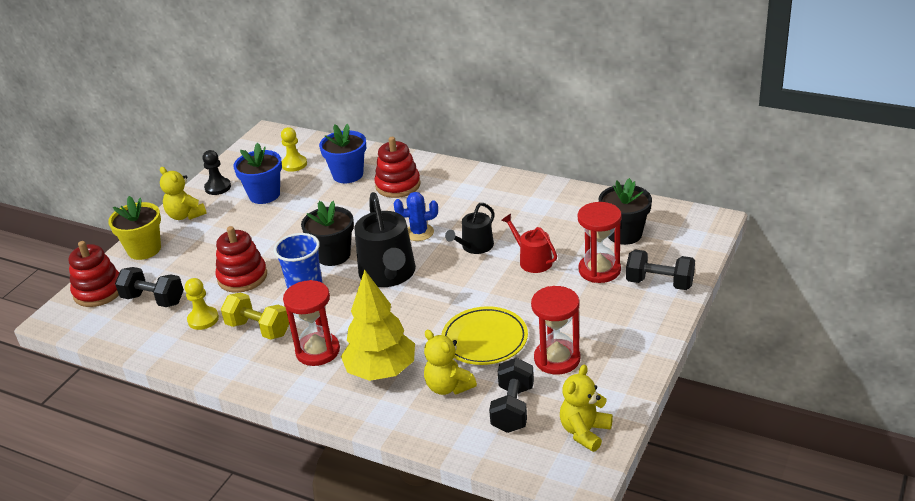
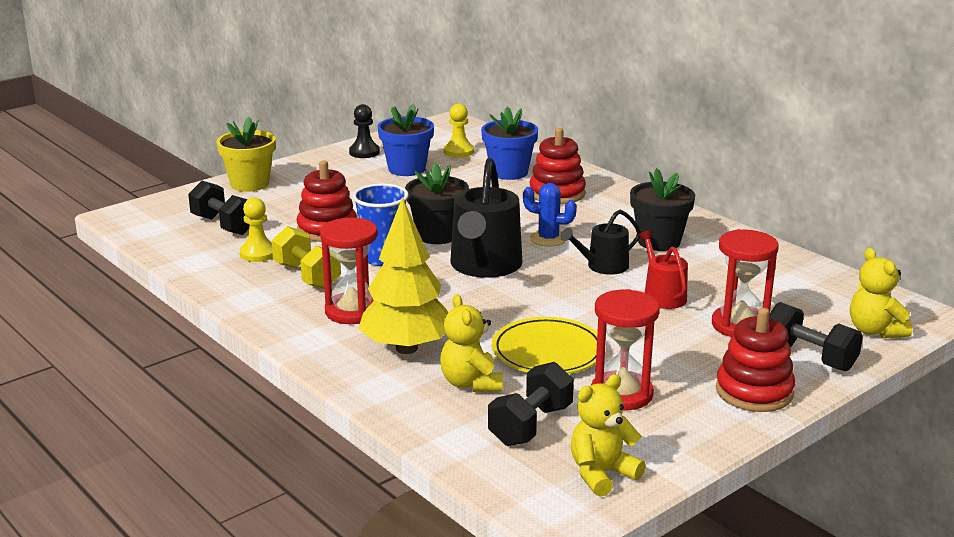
camera: 20 degrees right, 10 degrees down
(98, 291) = (177, 205): red stacking toy -> red stacking toy (754, 392)
(185, 215) = (313, 167): yellow teddy bear -> yellow teddy bear (875, 331)
(624, 234) = (797, 300): black flower pot -> black flower pot (659, 241)

